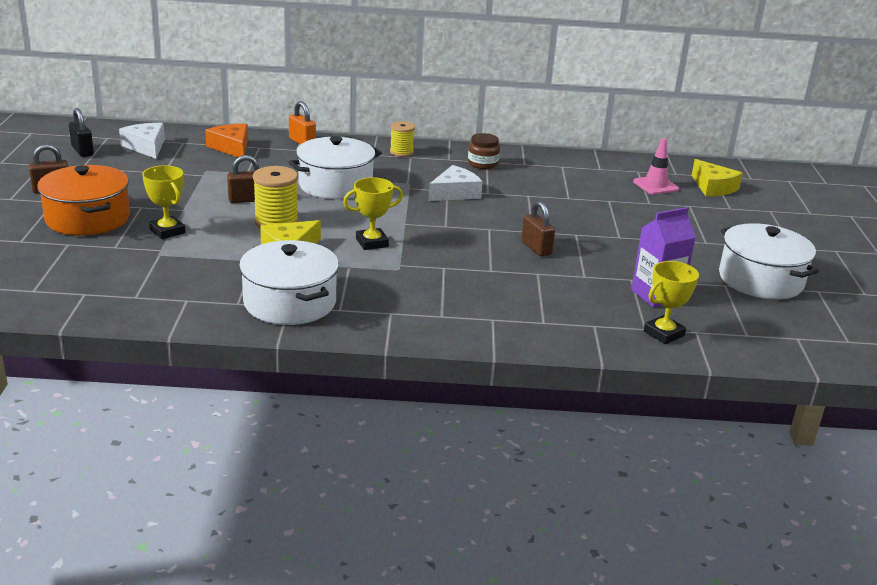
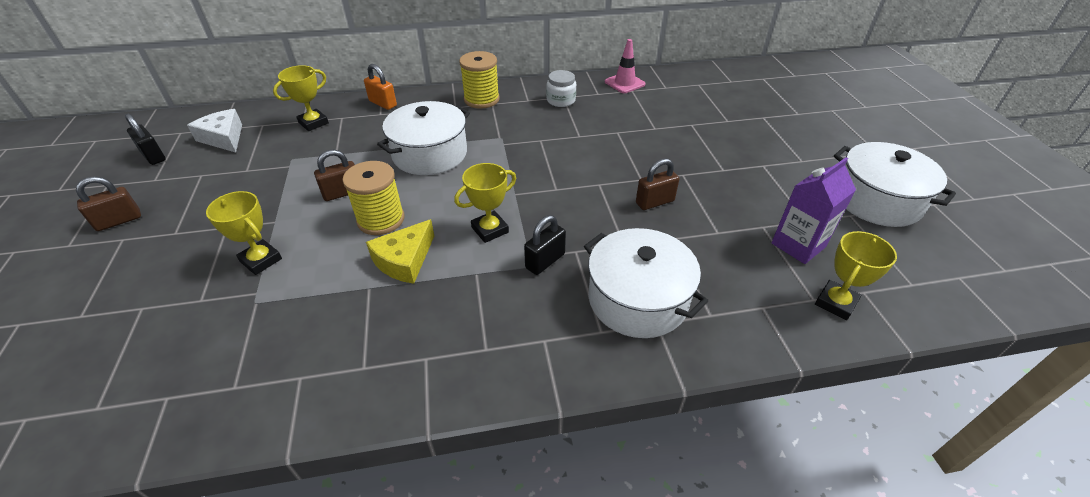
camera: 10 degrees left, 15 degrees up
(88, 218) = (164, 259): orange pot -> none
(231, 147) = (313, 123): orange cheese -> yellow trophy
(290, 302) = (425, 351): white pot -> white pot (637, 299)
(401, 152) = (481, 99): yellow spool -> yellow spool, size x1.55
(413, 269) = (545, 261): none -> black padlock
(455, 193) = (549, 142): white cheese -> none
(482, 164) = (561, 100): brown jar -> white jar
(536, 248) = (654, 202): brown padlock -> brown padlock turned 75 degrees counterclockwise
(655, 185) = (722, 98): pink traffic cone -> pink traffic cone (624, 83)
(713, 187) = (770, 91): yellow cheese -> none

